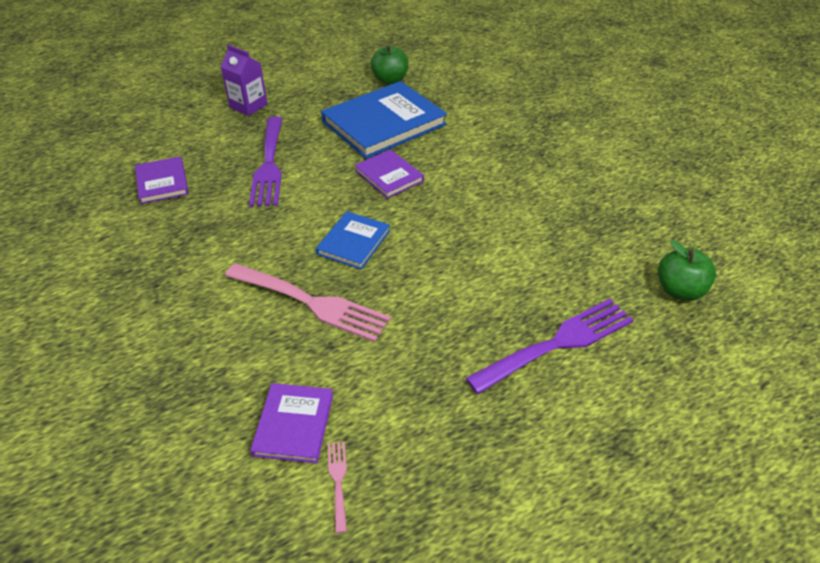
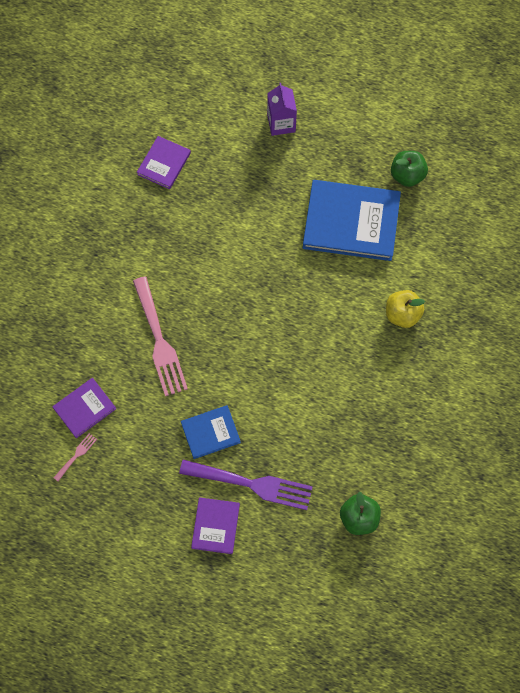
camera: 45 degrees right, 25 degrees up
(269, 165) = (239, 201): purple fork -> none
(353, 242) = (223, 316): blue book -> blue book (210, 432)
(389, 176) = (300, 278): purple book -> purple book (215, 526)
(501, 146) = (402, 314): none -> yellow apple

